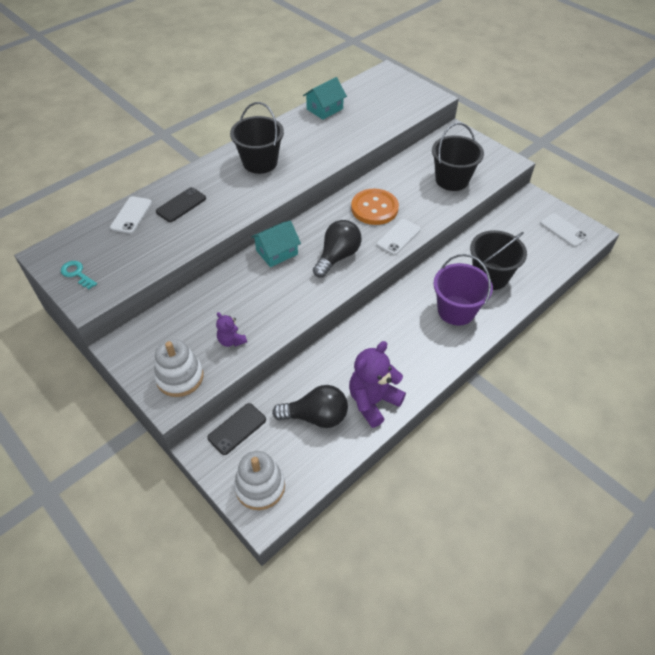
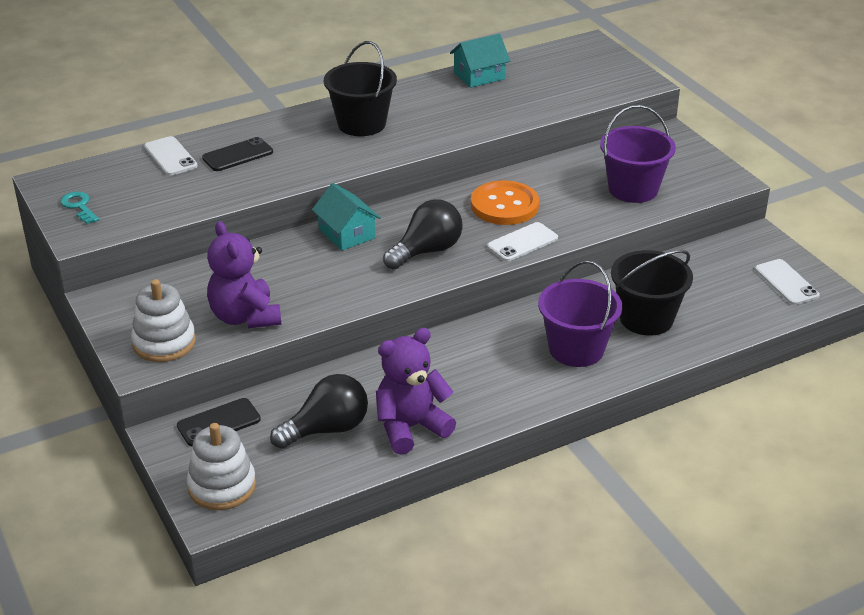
camera: 15 degrees right, 15 degrees down
(131, 215) = (170, 156): white phone -> white phone turned 60 degrees counterclockwise
(231, 341) = (245, 317): purple teddy bear -> purple teddy bear, size x1.91
(277, 252) = (347, 233): turquoise house -> turquoise house turned 75 degrees clockwise
(316, 416) = (327, 429): black light bulb -> black light bulb turned 45 degrees counterclockwise
(452, 180) = (633, 189): black bucket -> purple bucket

